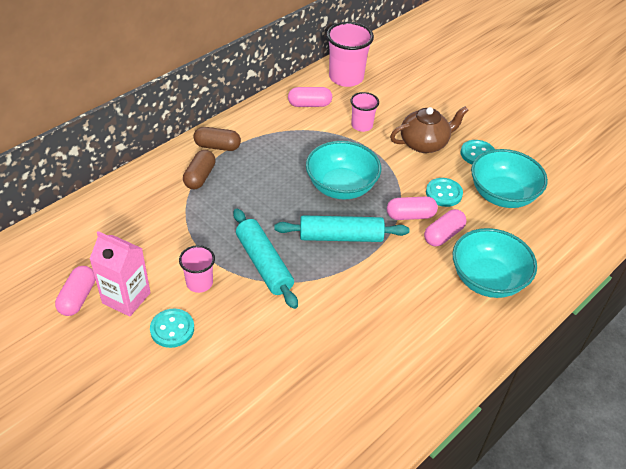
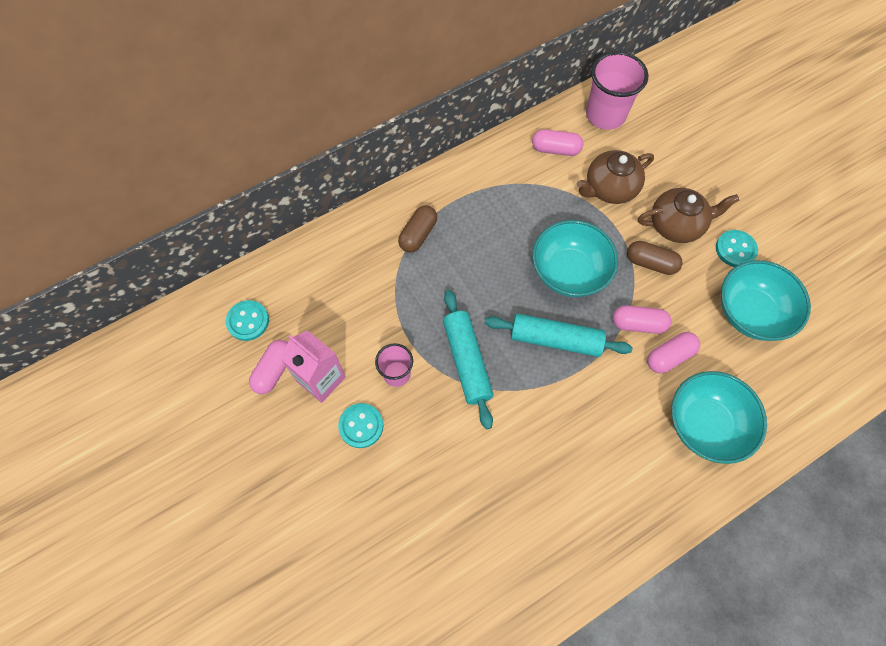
camera: 15 degrees right, 20 degrees up
(217, 146) = (443, 195): brown capsule -> brown capsule (650, 263)
(362, 125) = (609, 188): pink cup -> brown teapot
(443, 193) = (683, 299): turquoise button -> turquoise button (248, 321)

